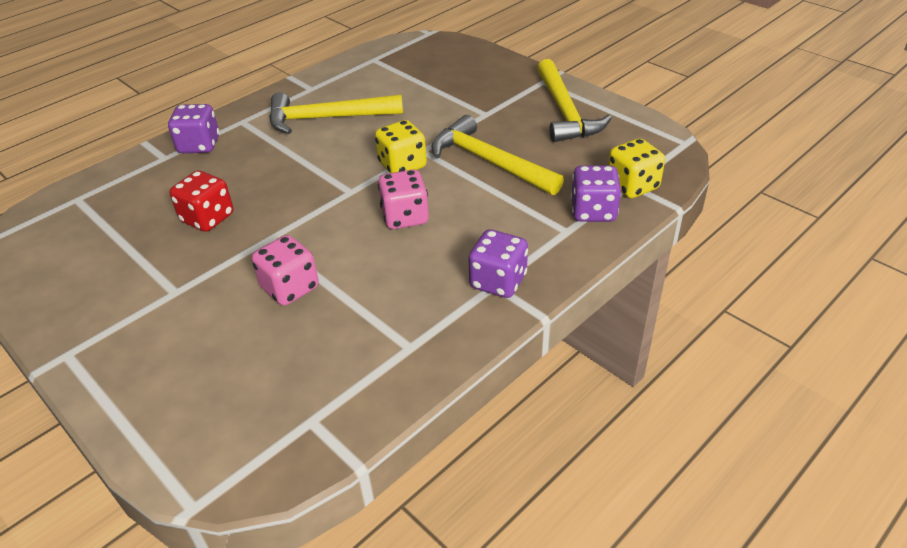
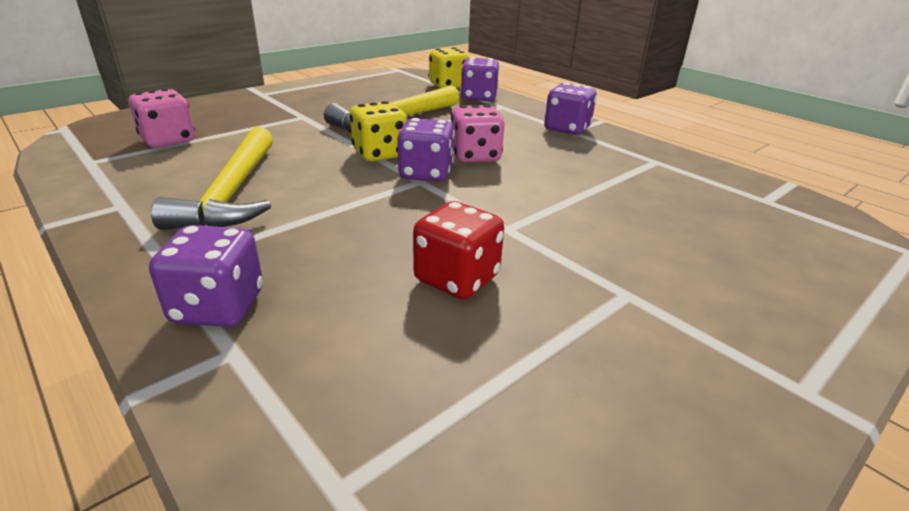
camera: 90 degrees left, 10 degrees down
(290, 288) = (597, 212): pink dice -> pink dice (168, 140)
(363, 193) = (426, 173): none -> purple dice
(565, 112) = (326, 92): yellow hammer -> none

